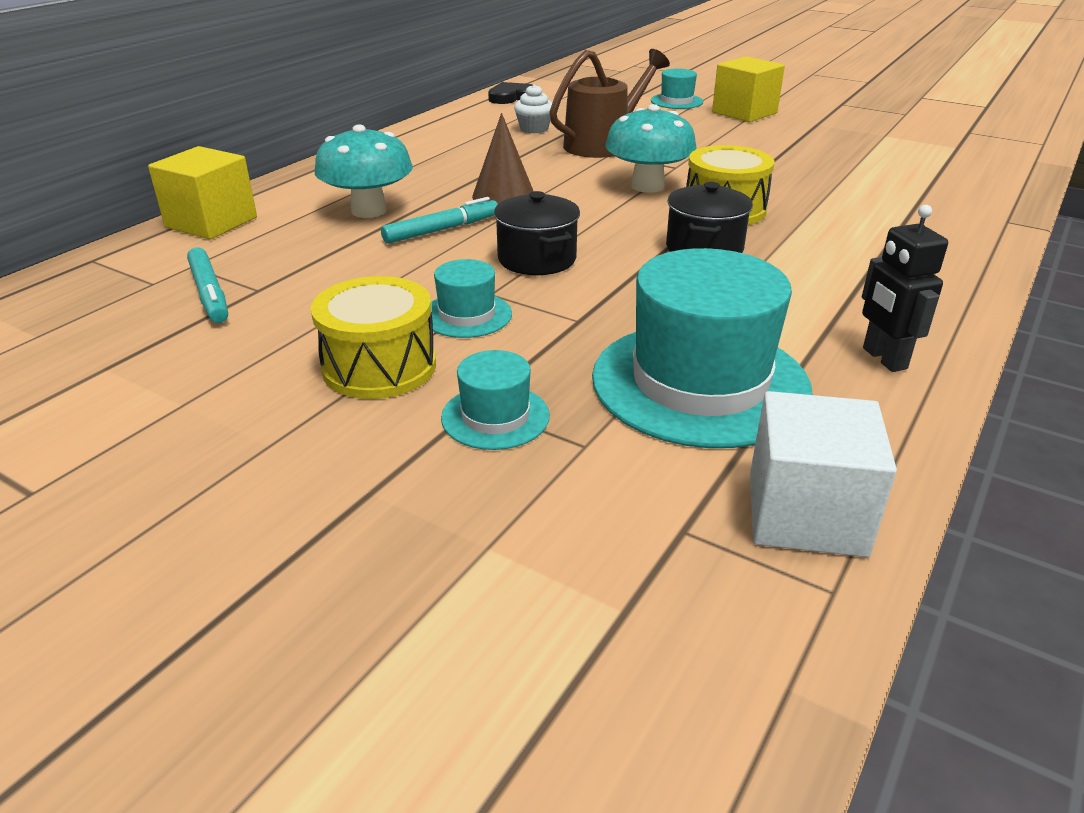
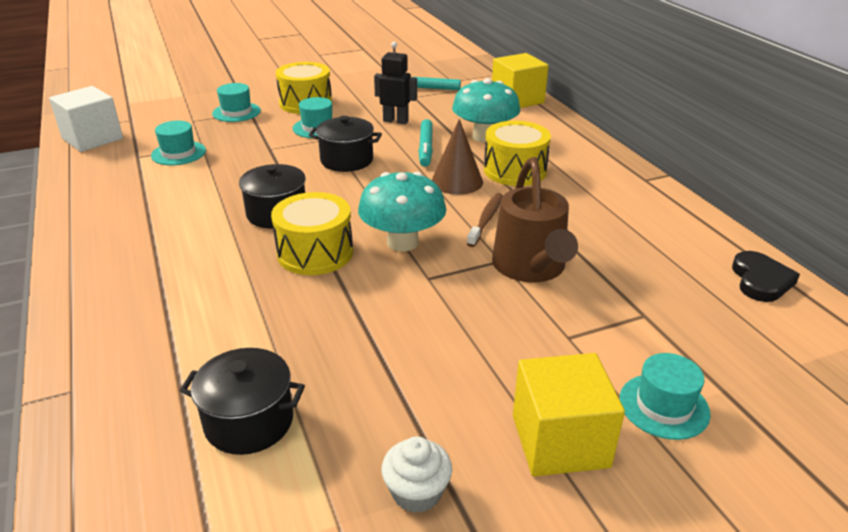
camera: 125 degrees right, 0 degrees up
(442, 180) = (515, 170): none -> yellow drum
(534, 129) = (616, 250): white cupcake -> white cupcake (417, 492)
(558, 170) = (486, 220): none -> brown toothbrush
(700, 383) = (178, 153): turquoise hat -> turquoise hat, size x0.47
(883, 358) = (102, 202): black robot -> black robot (396, 121)
(893, 168) = (249, 422): none -> black pot

